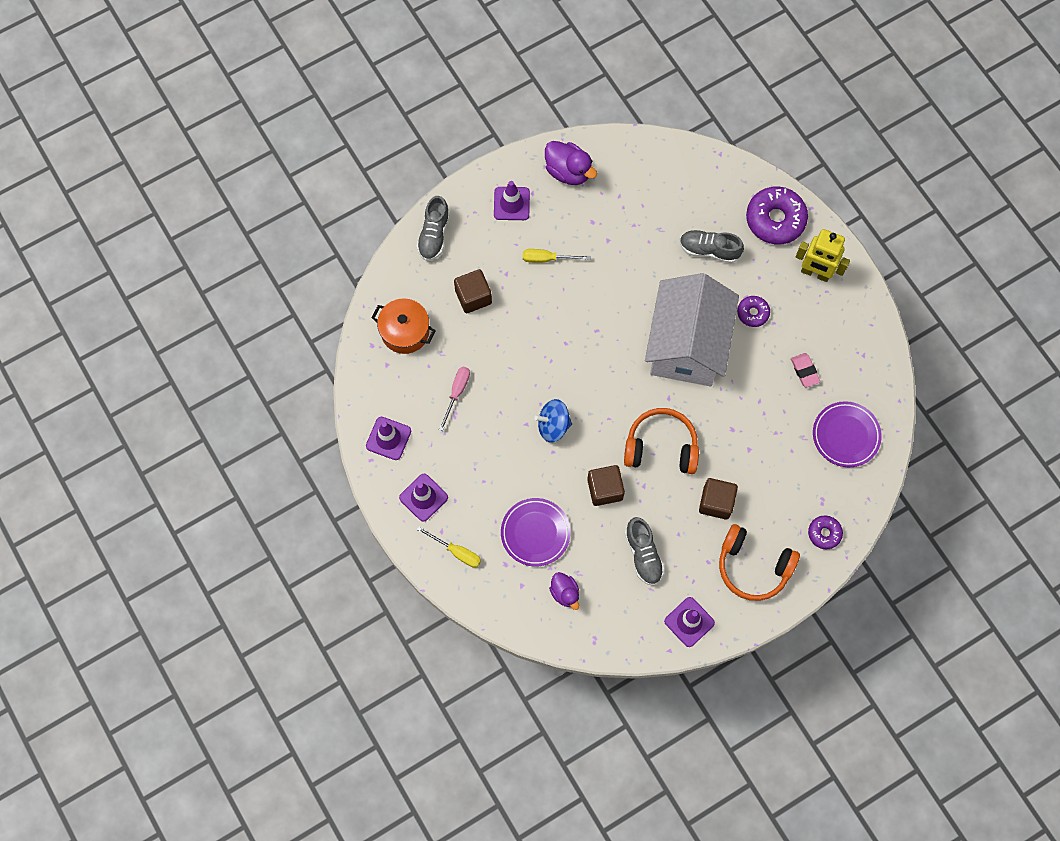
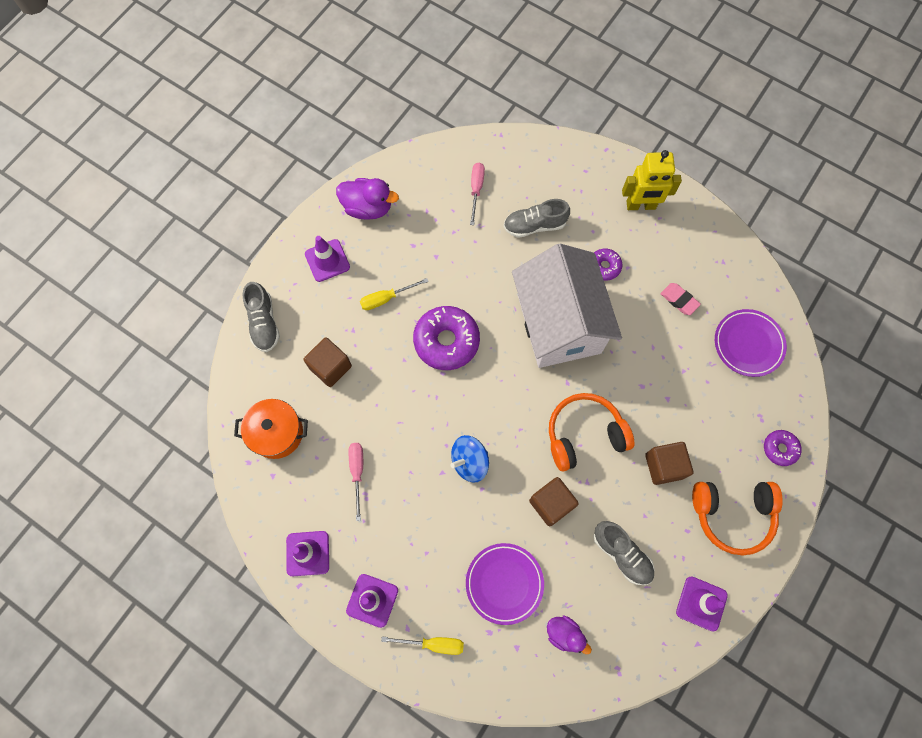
camera: 25 degrees left, 0 degrees up
(672, 195) = (476, 190): none -> pink screwdriver
(775, 219) = (580, 173): purple donut -> purple donut (446, 341)

